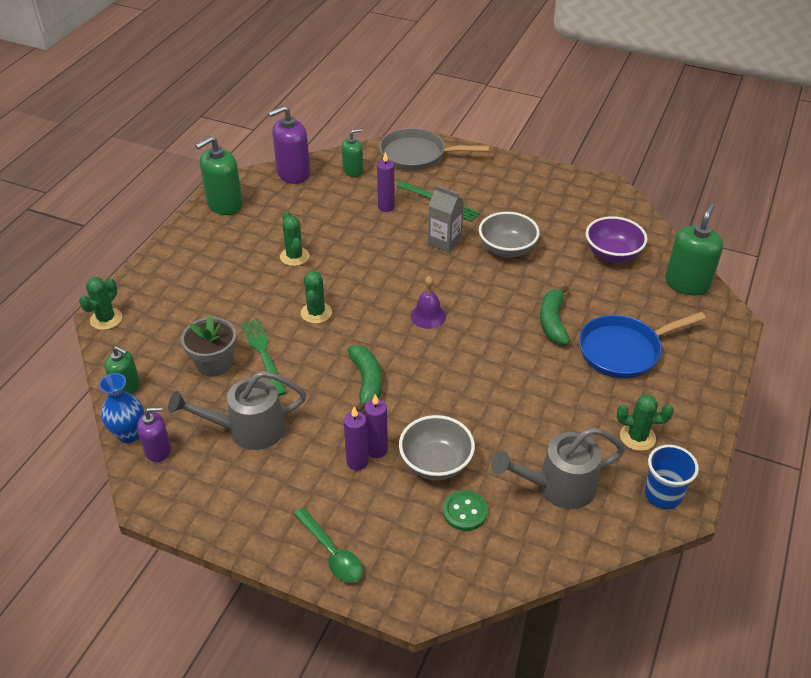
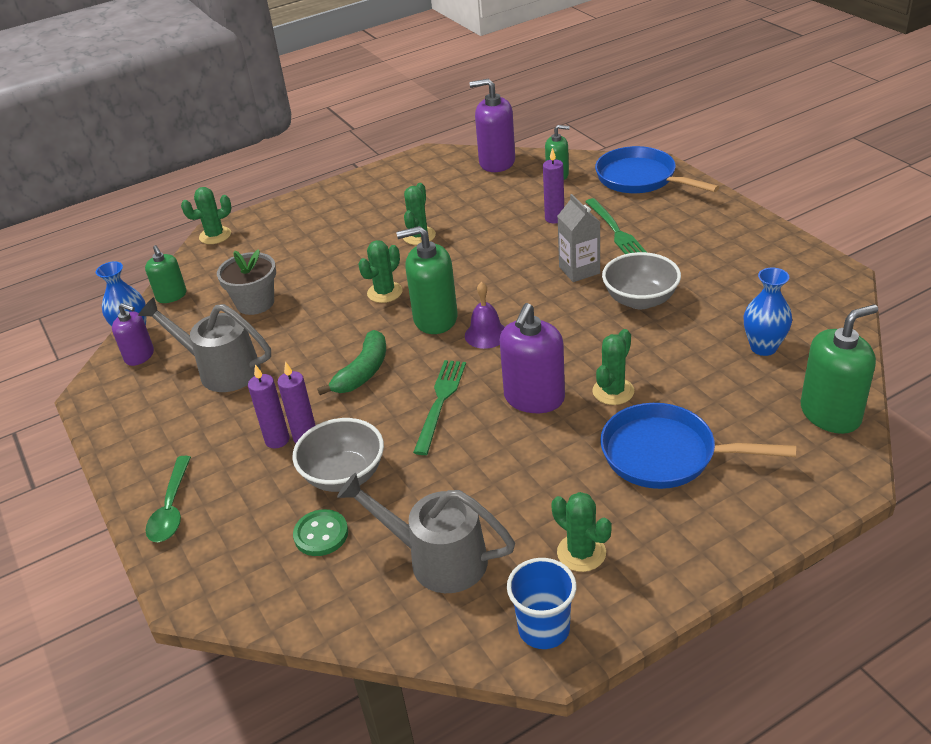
camera: 40 degrees right, 5 degrees down
(225, 204) = (407, 172): green soap dispenser -> green soap dispenser (435, 319)
(264, 354) = (302, 311): green fork -> green fork (440, 402)
(417, 155) = (640, 178): grey pan -> blue pan
(507, 348) = (534, 398): none -> purple soap dispenser
(553, 322) = (613, 391): green banana -> green cactus
(612, 254) = (763, 347): purple bowl -> blue vase

